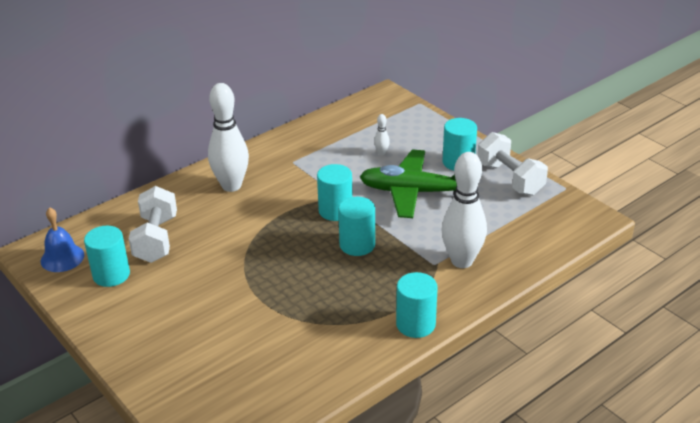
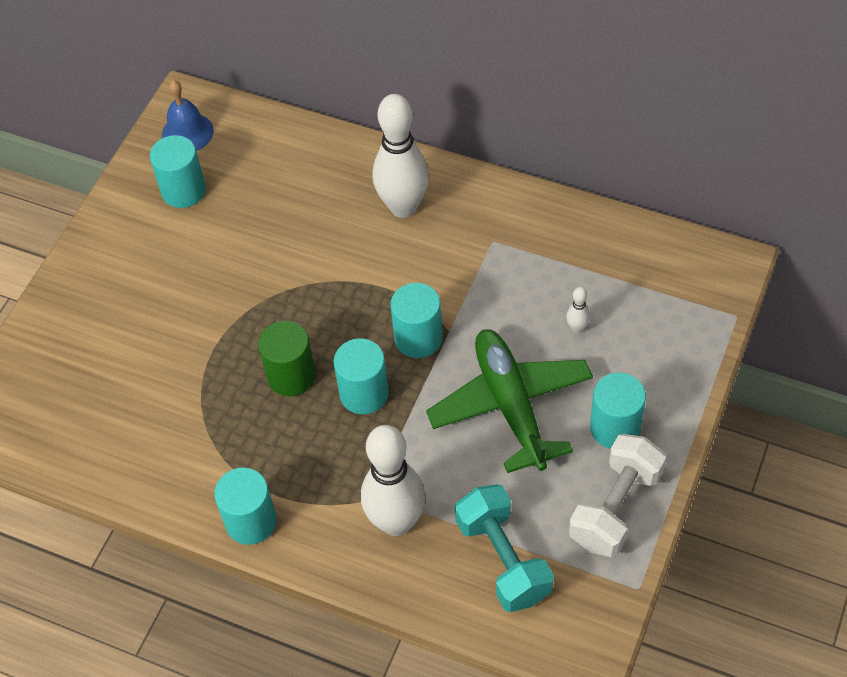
camera: 65 degrees right, 20 degrees up
(156, 239) = (263, 194): white dumbbell -> none
(316, 271) = (291, 376): none -> green cylinder
(516, 228) = (503, 559): none -> turquoise dumbbell

